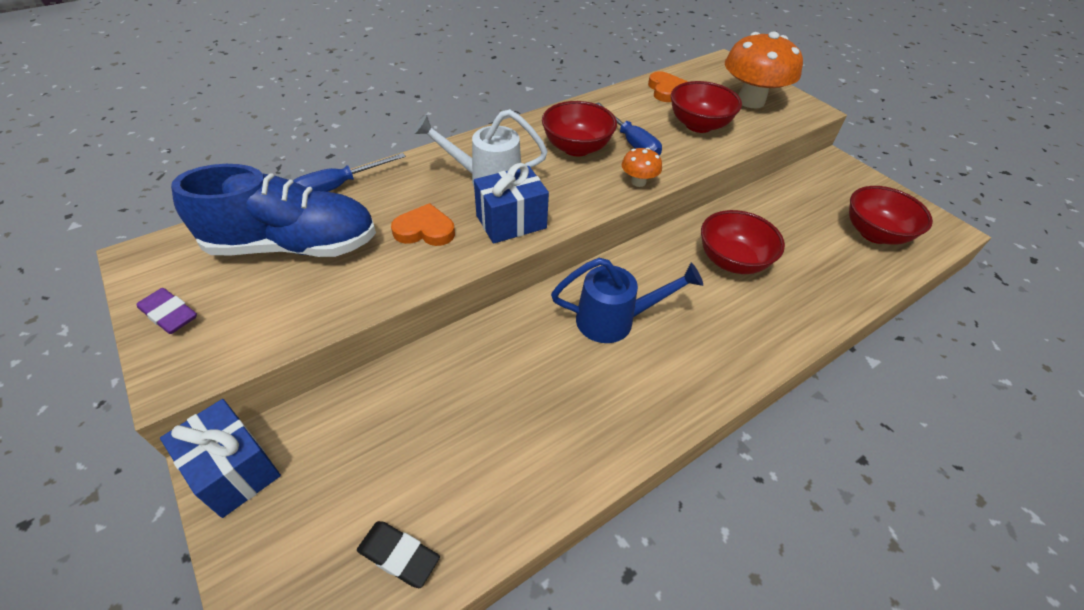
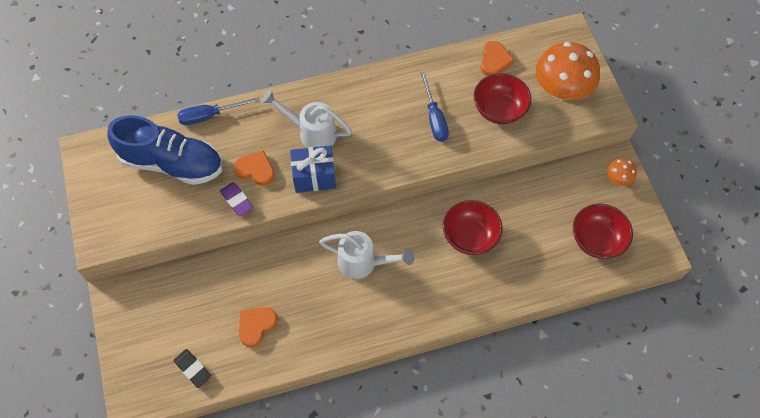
camera: 20 degrees right, 15 degrees up
(170, 315) = (97, 199): purple eraser -> purple eraser (237, 200)
(234, 470) = (121, 299): blue gift -> none
(491, 447) = (256, 326): none -> orange heart
(576, 148) = (389, 114): red bowl -> none
(615, 320) = (364, 263): blue watering can -> white watering can
(638, 182) = (419, 160): orange mushroom -> orange mushroom (618, 179)

